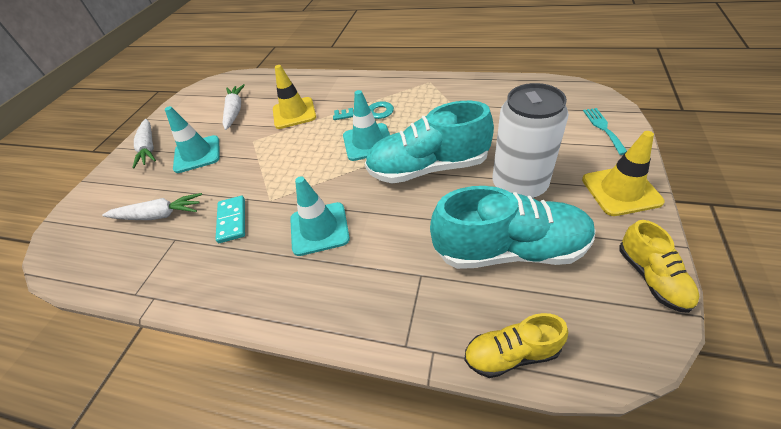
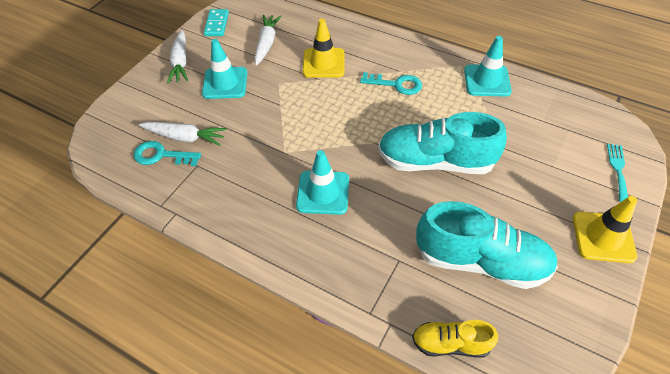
camera: 10 degrees right, 5 degrees up
(133, 240) = (161, 155): none -> turquoise key
(232, 220) = (248, 162): turquoise domino -> turquoise domino (217, 24)
(368, 142) = (387, 117): turquoise traffic cone -> turquoise traffic cone (487, 81)
(519, 185) = (513, 204): white can -> none
(651, 277) = (591, 320): yellow shoe -> none

